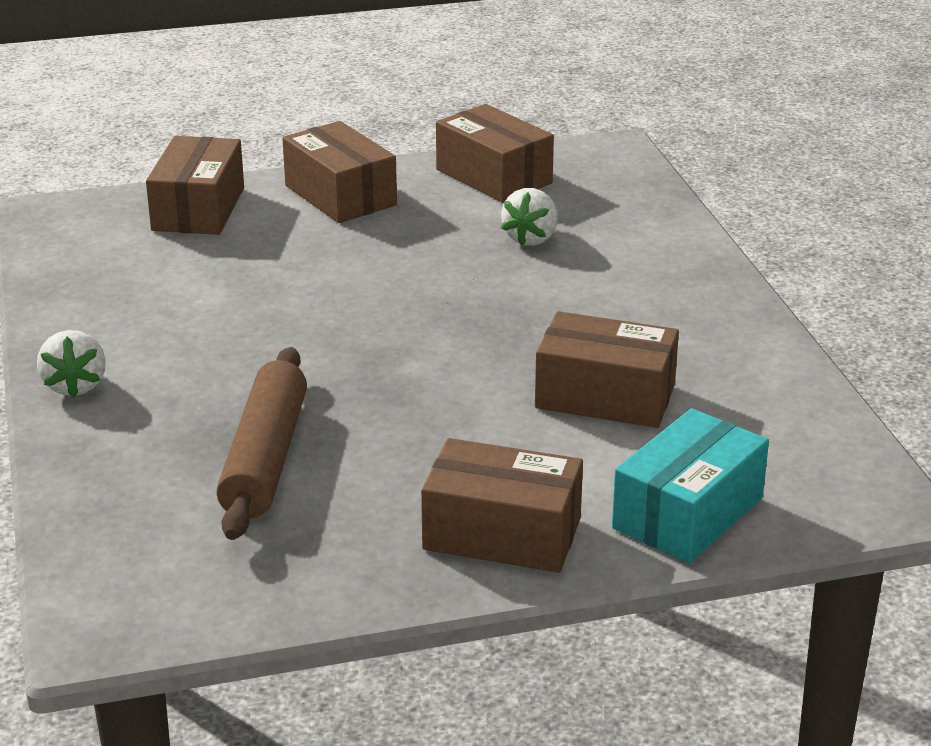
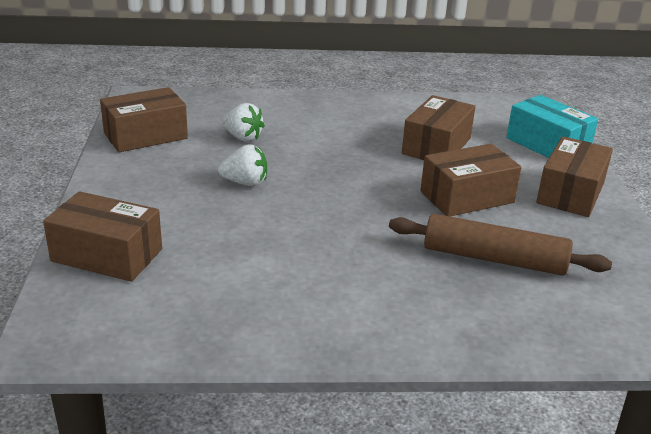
camera: 80 degrees left, 0 degrees up
(75, 386) = (384, 336): white strawberry -> white strawberry (245, 183)
(340, 195) = (131, 192): brown box -> brown box (467, 197)

